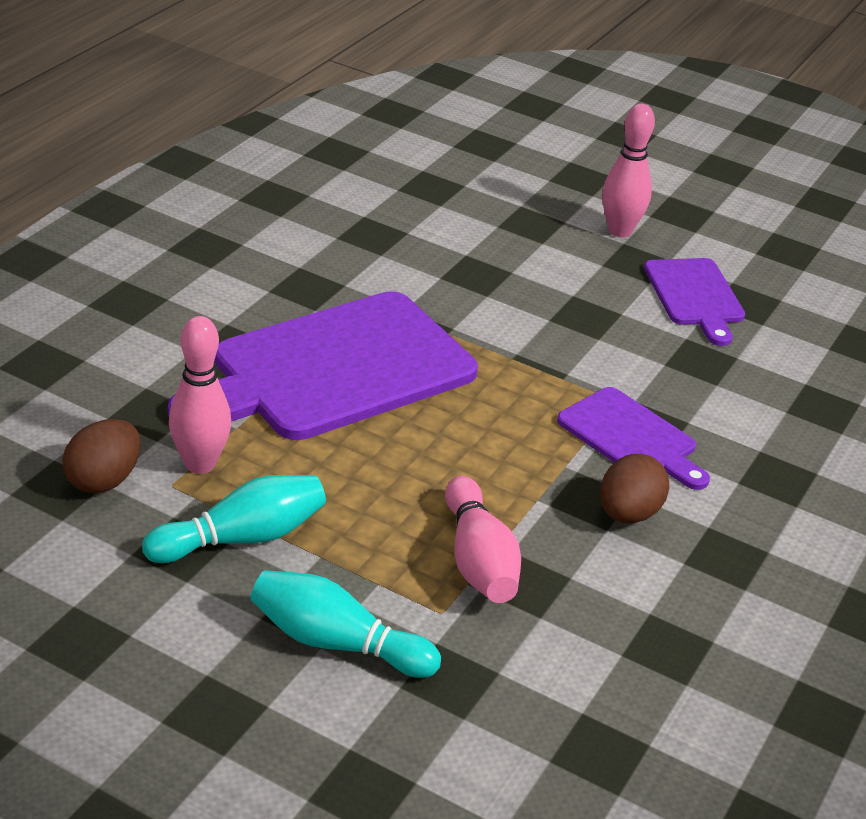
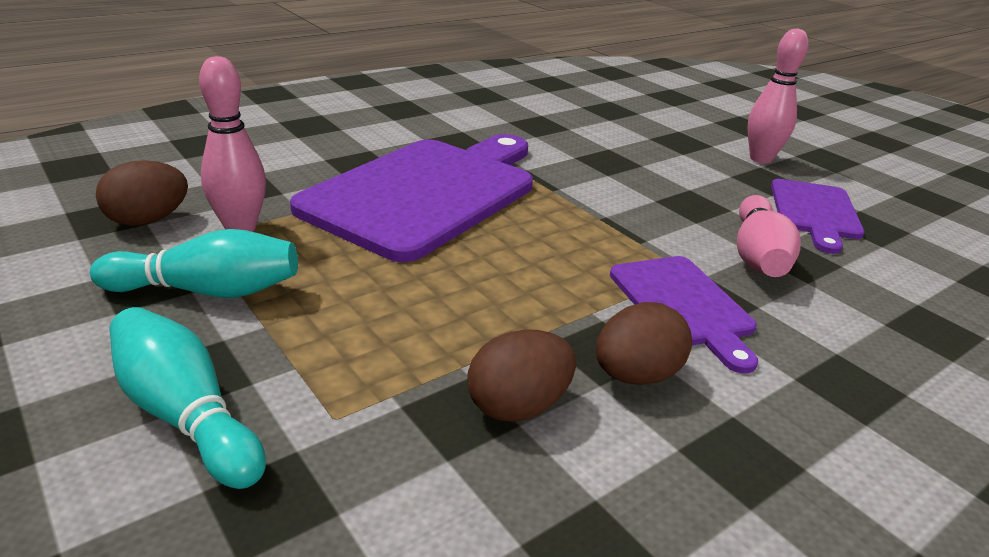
camera: 25 degrees right, 5 degrees down
(333, 370) = (426, 193): purple cutting board -> purple cutting board turned 135 degrees clockwise
(478, 560) = (424, 375): pink bowling pin -> pink bowling pin (758, 256)
(561, 564) = (518, 406): none -> brown egg

